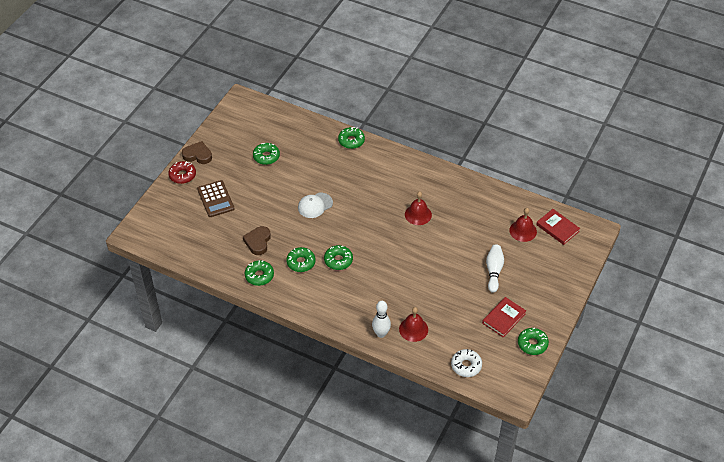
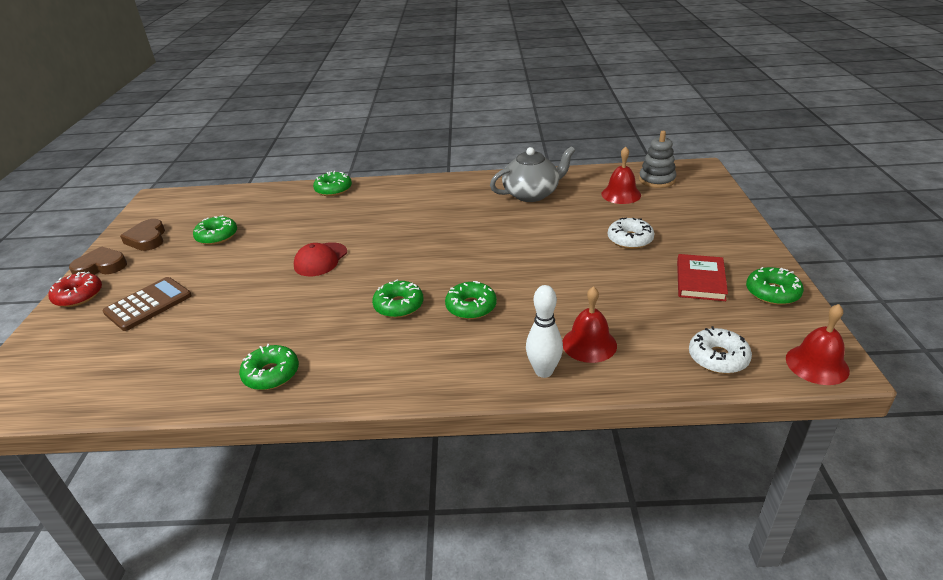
camera: 25 degrees left, 15 degrees down
(215, 199) = (148, 304): brown calculator -> brown calculator turned 90 degrees counterclockwise
(258, 242) = (247, 330): brown heart -> brown heart (147, 239)
(301, 262) = (338, 330): green donut -> green donut (471, 307)
(315, 205) = (320, 260): white cap -> red cap
(418, 214) = (476, 222): red bell -> red bell (817, 364)
(469, 204) = (532, 194): none -> grey teapot
(494, 271) = (630, 239): white bowling pin -> white donut
(557, 228) = (657, 180): red book -> grey stacking toy

